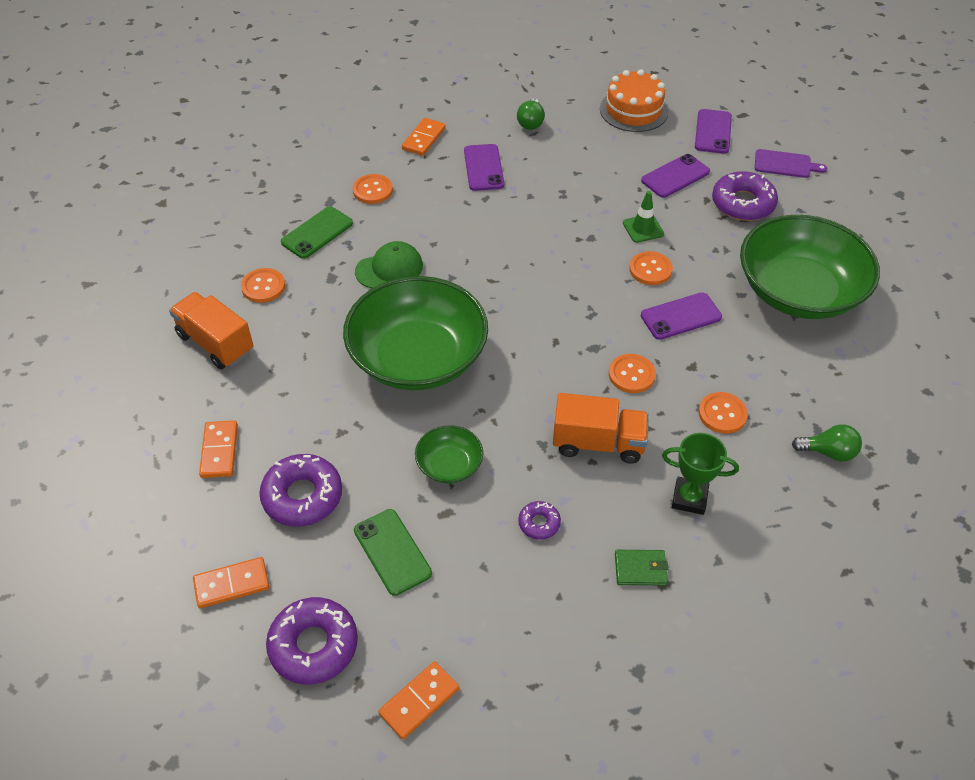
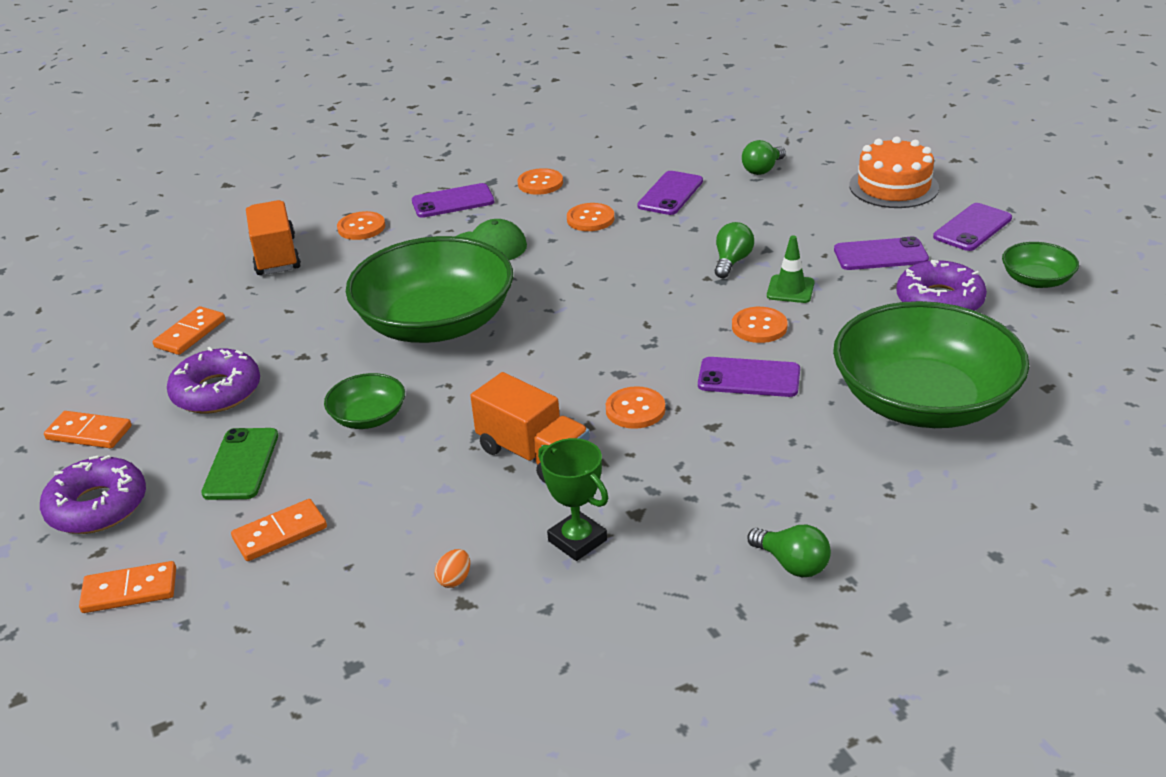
camera: 35 degrees right, 15 degrees down
(317, 233) = (453, 201): green phone -> purple phone
(424, 139) = (635, 156): orange domino -> orange domino (280, 533)
(539, 523) = (398, 498): purple donut -> none
(583, 217) = (732, 261): none -> green light bulb
(640, 569) = (454, 579): green wallet -> orange egg
(722, 414) = (700, 480): orange button -> orange button (590, 219)
(785, 164) = (1036, 280): purple cutting board -> green bowl

